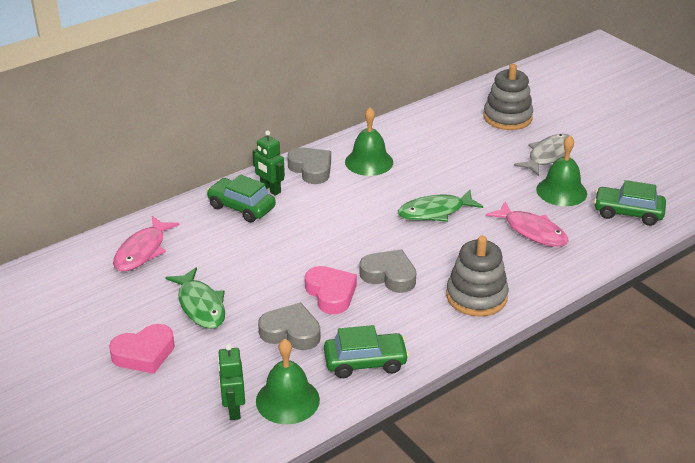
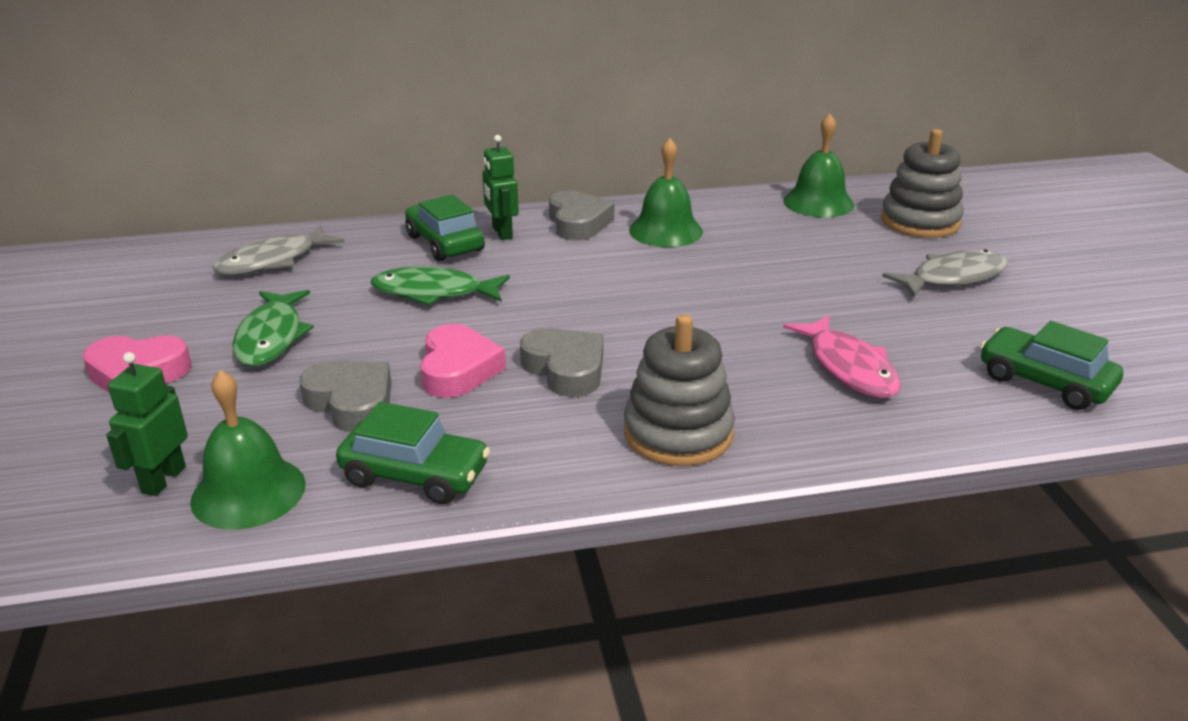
camera: 25 degrees right, 5 degrees down
(142, 251) = (273, 261): pink fish -> grey fish
(435, 212) = (710, 307): green fish -> green fish (434, 292)
(561, 191) = (941, 326): green bell -> green bell (818, 202)

